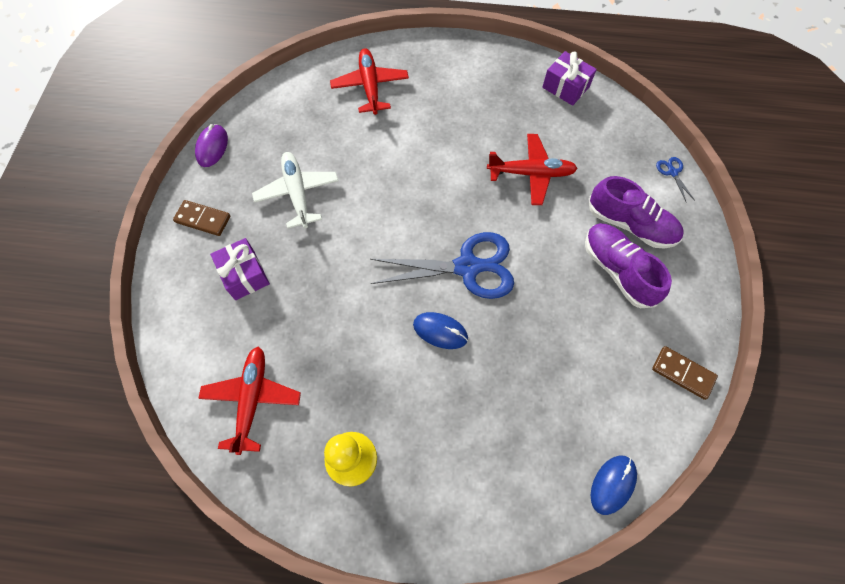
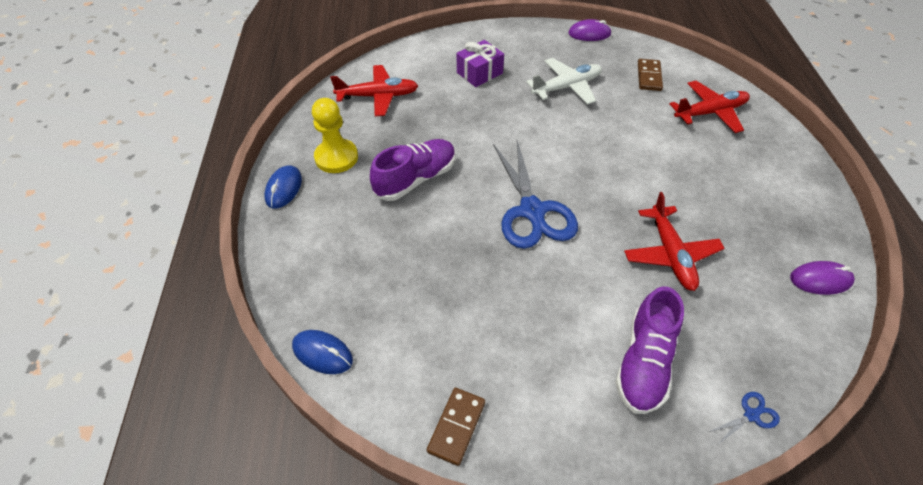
camera: 80 degrees right, 15 degrees down
(203, 219) = (521, 43): brown domino -> brown domino (649, 76)
(440, 331) = (459, 198): blue mouse -> blue mouse (284, 189)
(565, 87) = (820, 280): purple gift -> purple mouse
(617, 270) = (574, 350): purple shoe -> purple shoe (415, 179)

